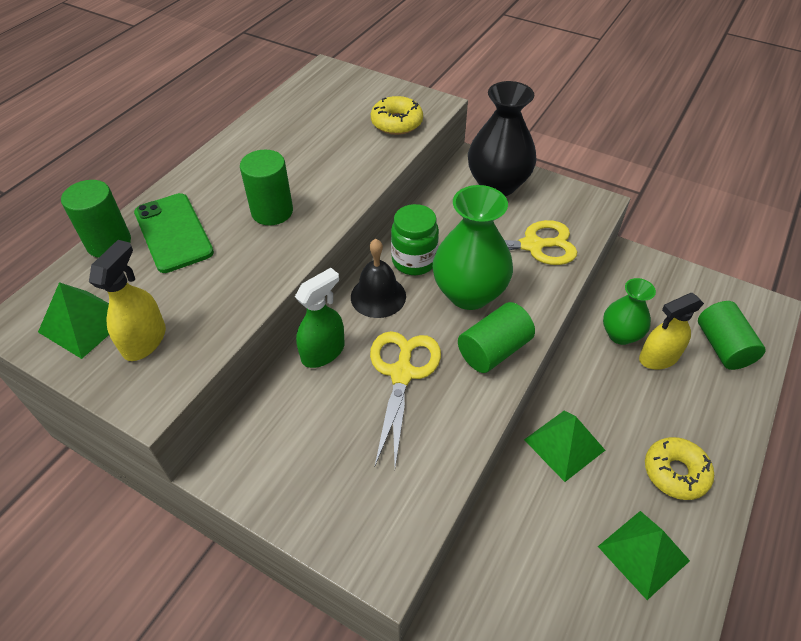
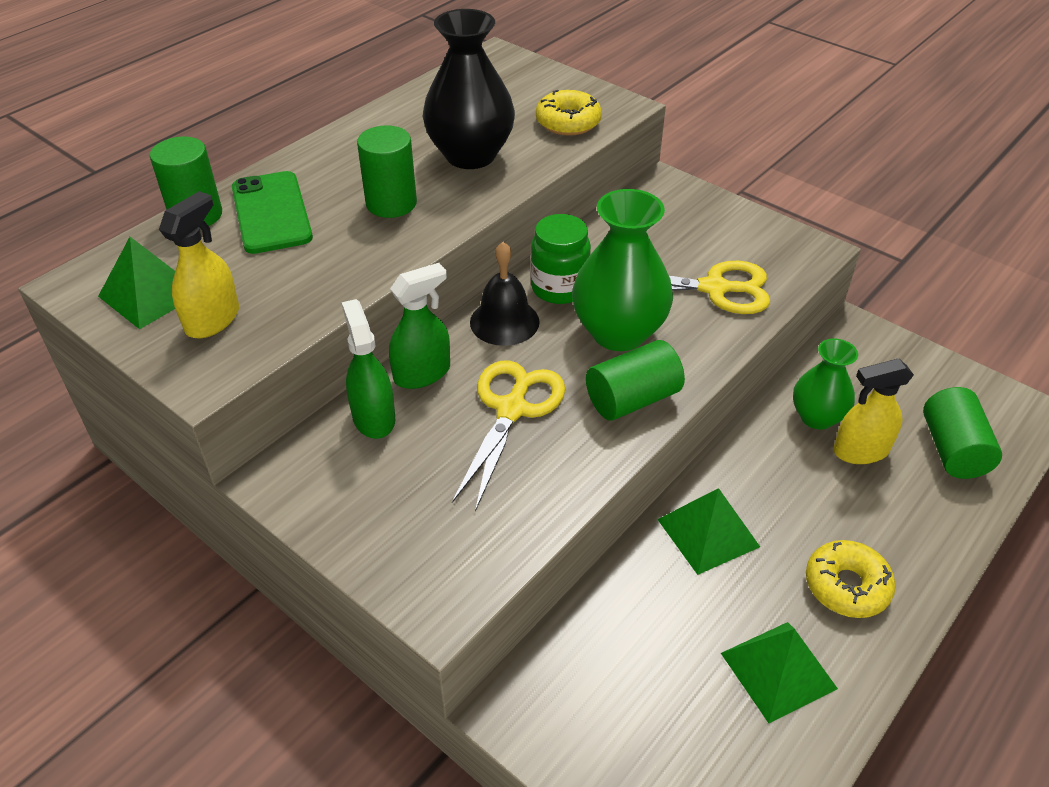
camera: 10 degrees right, 5 degrees down
(292, 398) = (373, 417): none -> green spray bottle
(497, 185) = (689, 214): black vase -> black vase (470, 155)

